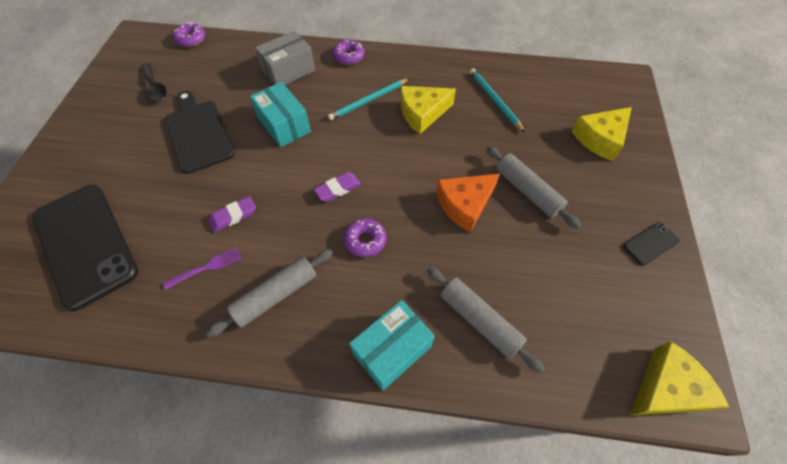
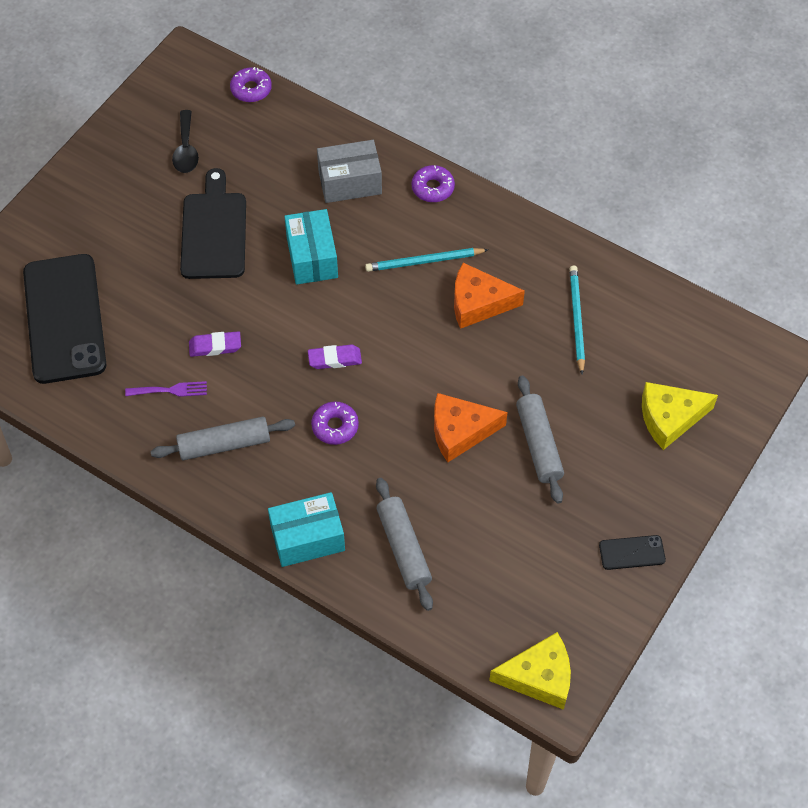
camera: 25 degrees right, 0 degrees up
(422, 113) = (478, 303): yellow cheese -> orange cheese

